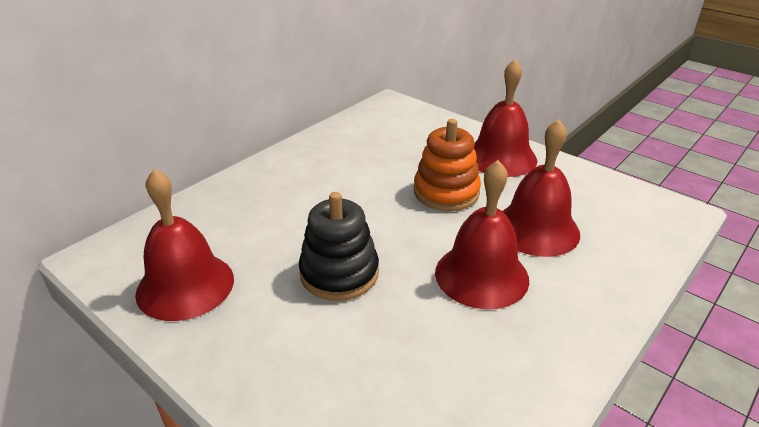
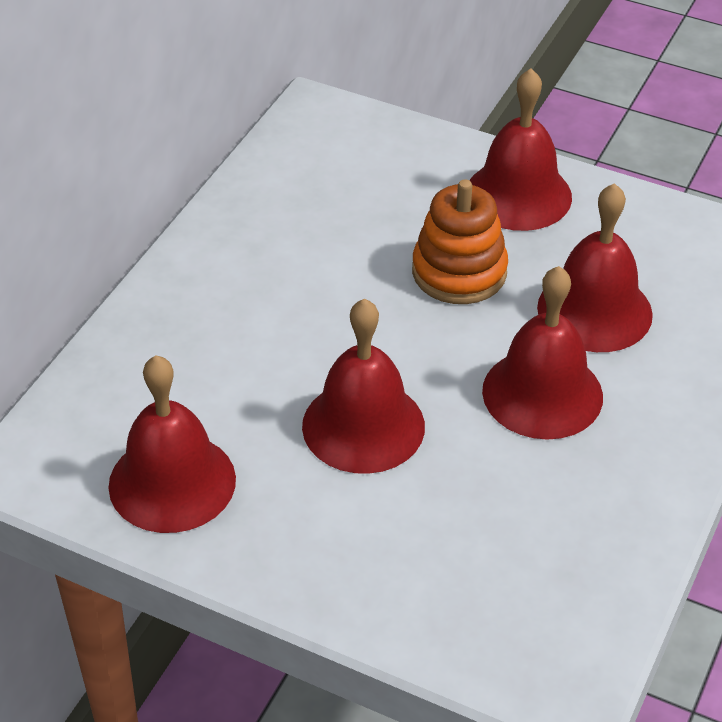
camera: 15 degrees left, 10 degrees up
(339, 273) = (363, 426): black stacking toy -> red bell

